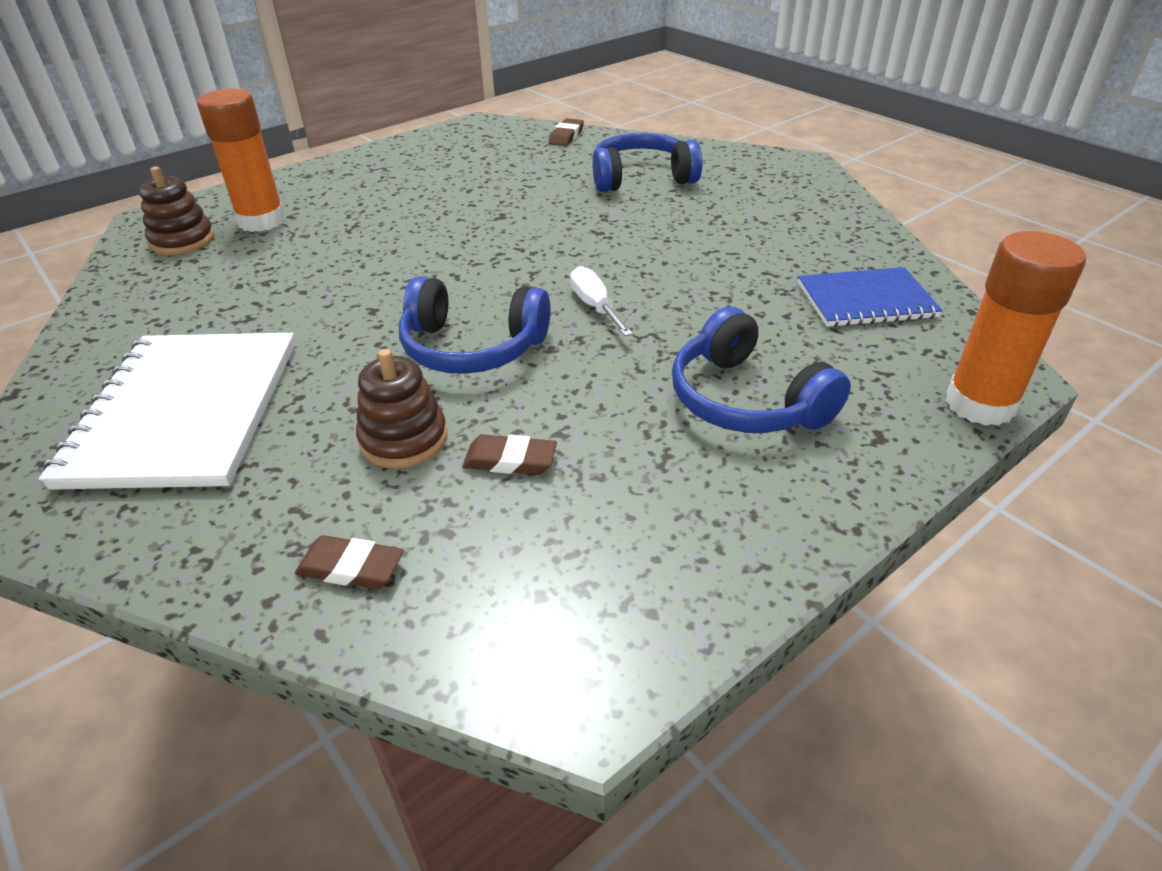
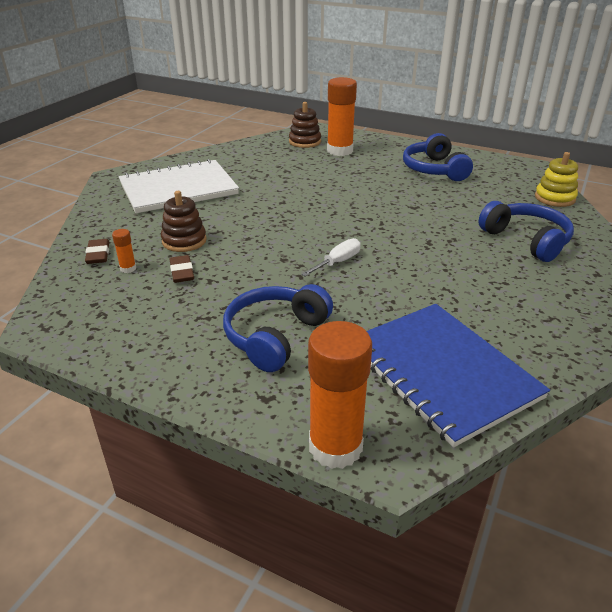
camera: 65 degrees right, 5 degrees down
(445, 528) = (128, 268): none -> orange glue stick
(472, 347) = (268, 236): blue headphones -> blue headphones (434, 169)
(566, 136) = (554, 198): brown eraser -> yellow stacking toy
(865, 300) = (442, 372): blue notebook -> blue notebook, size x1.68

